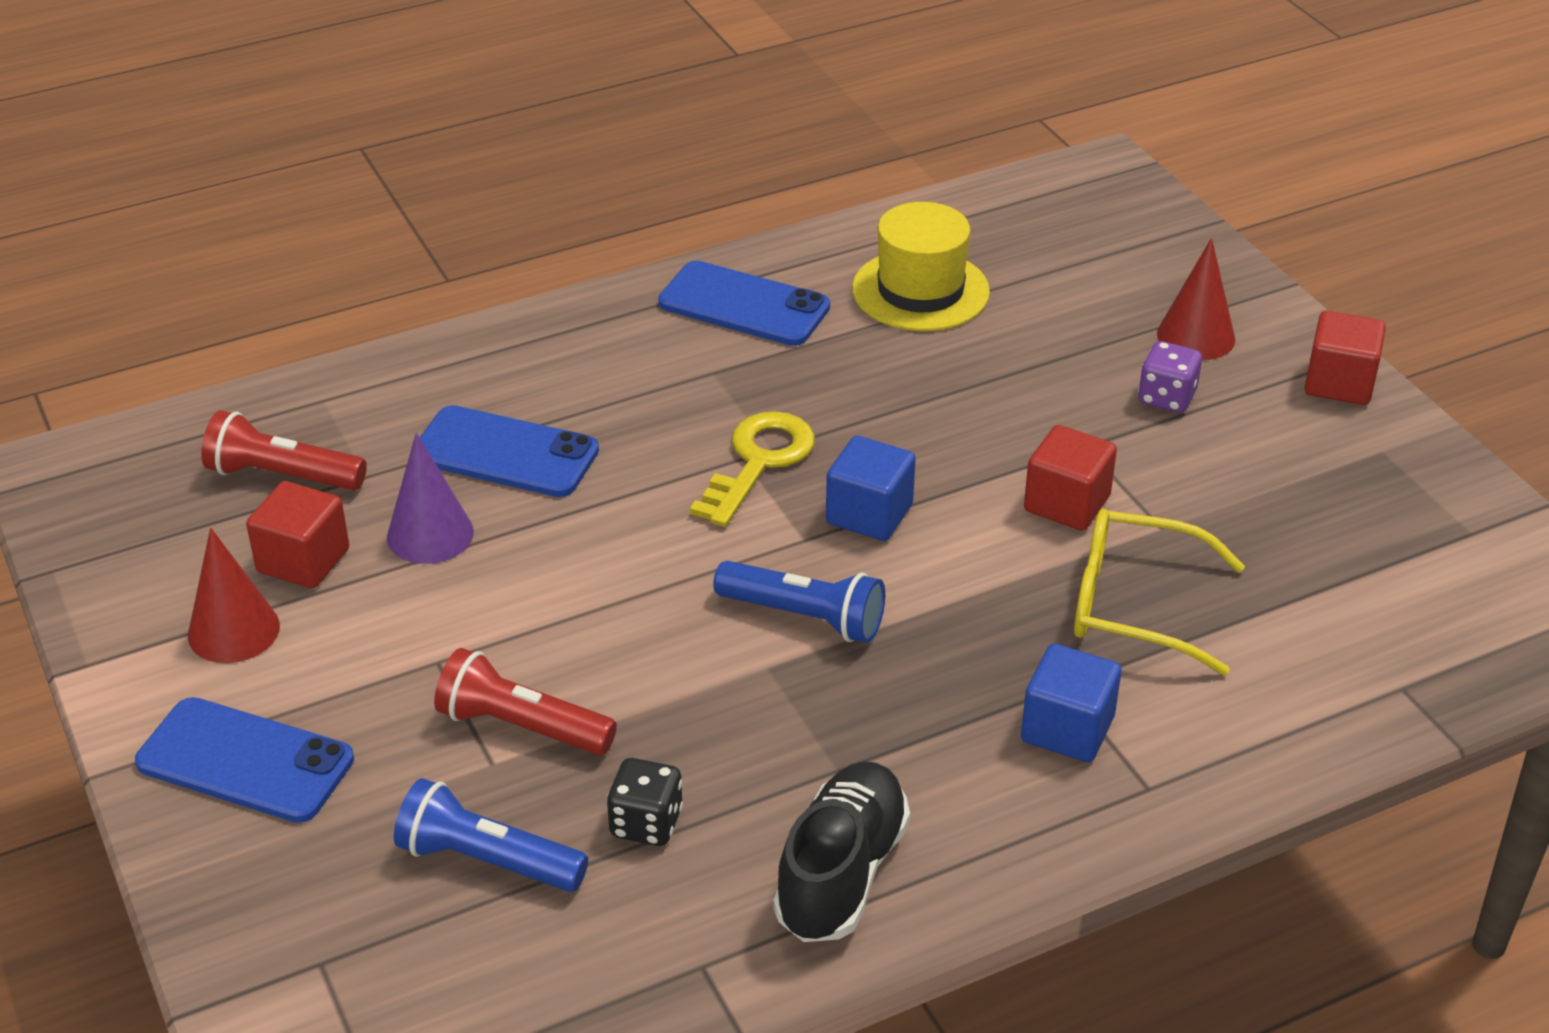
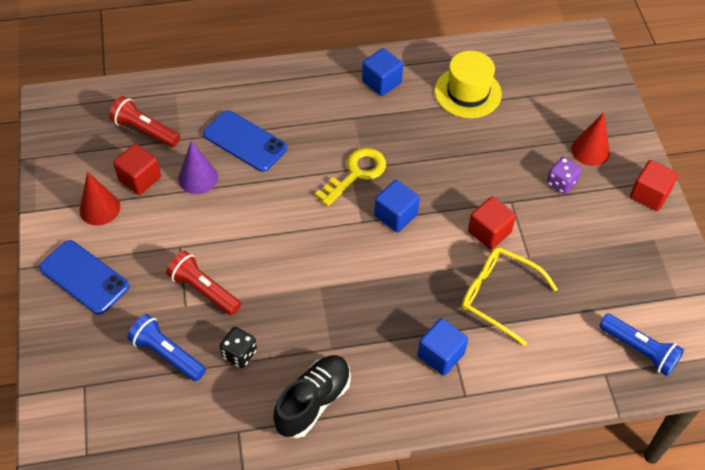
camera: 15 degrees right, 15 degrees up
(744, 305) = (381, 82): blue phone -> blue cube
(804, 617) = (346, 264): blue flashlight -> blue flashlight (639, 350)

